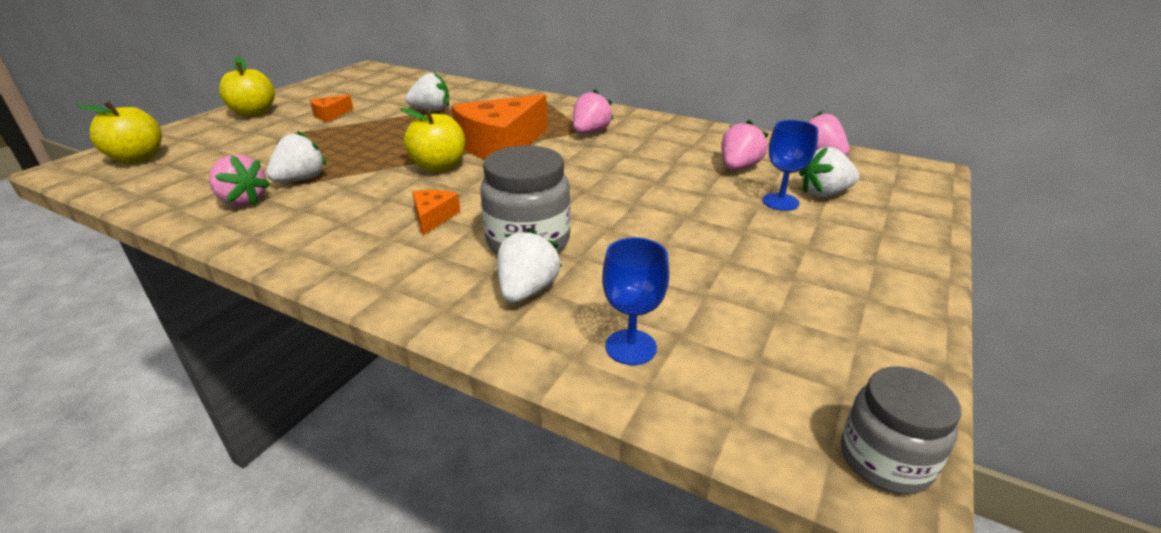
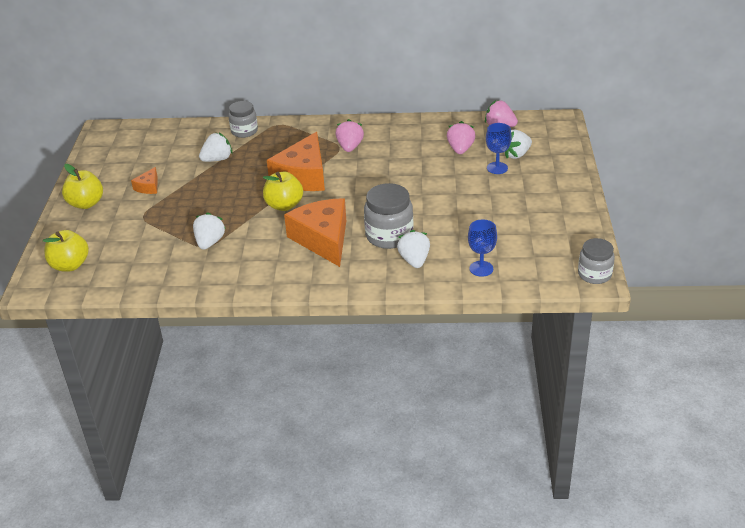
camera: 25 degrees left, 5 degrees up
(243, 201) = (196, 267): pink strawberry -> none
(433, 217) = (323, 239): orange cheese -> orange cheese, size x2.24
(491, 95) = (244, 131): none -> grey jar

